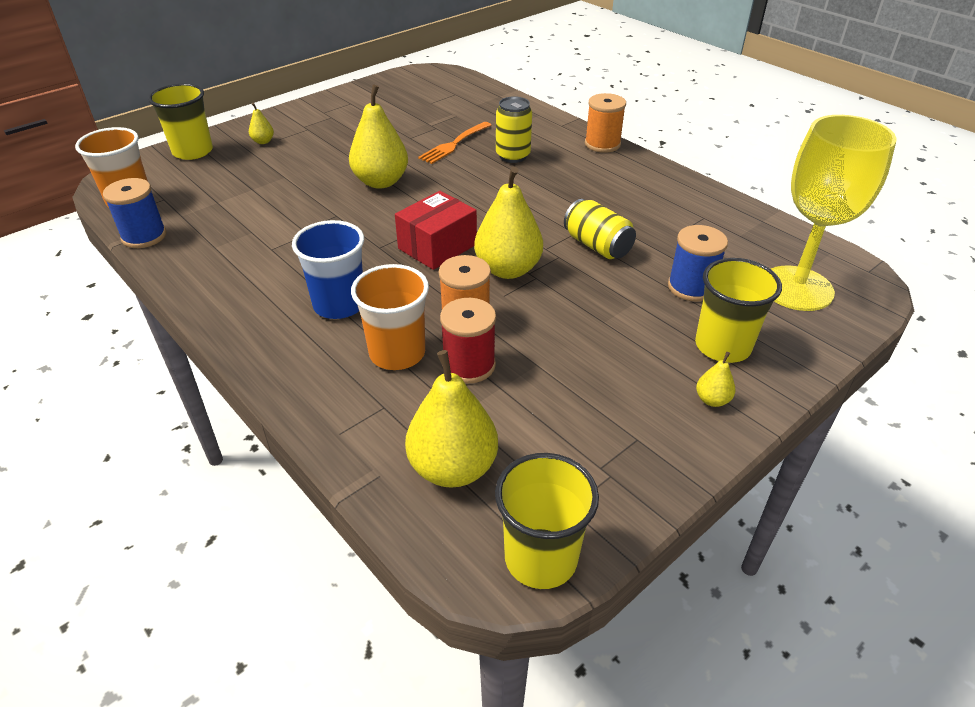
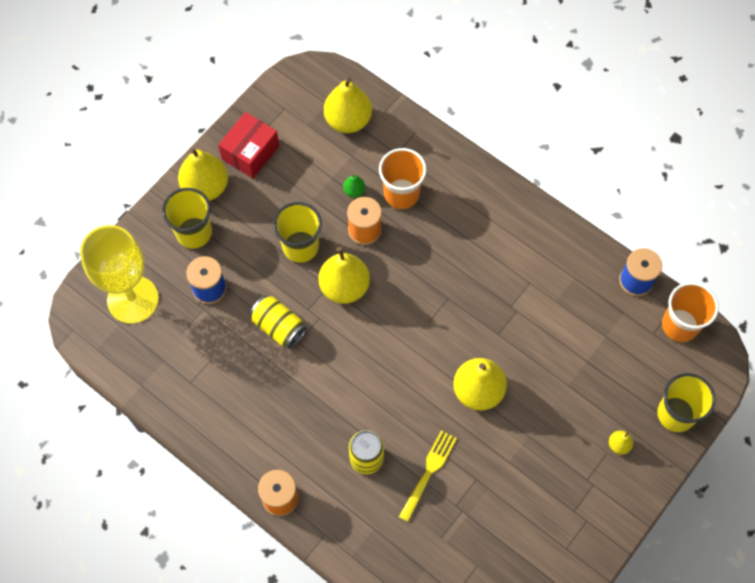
camera: 170 degrees right, 25 degrees up
(339, 304) = (454, 230): blue cup -> none
(437, 246) = (403, 305): red box -> red box (250, 152)
(454, 144) = (428, 473): orange fork -> yellow fork
(469, 365) = (354, 191): red spool -> green pear
(540, 558) = (296, 81): yellow cup -> yellow cup (300, 246)
(712, 400) = (205, 187): yellow pear -> yellow pear, size x2.21

